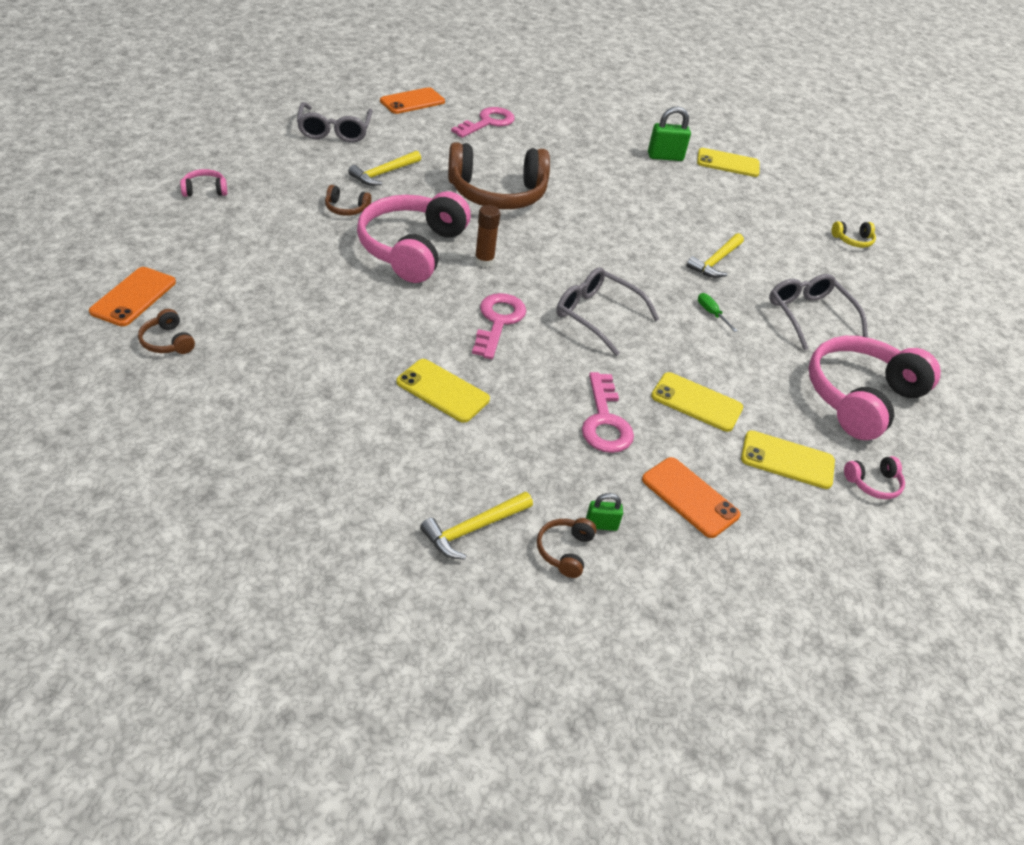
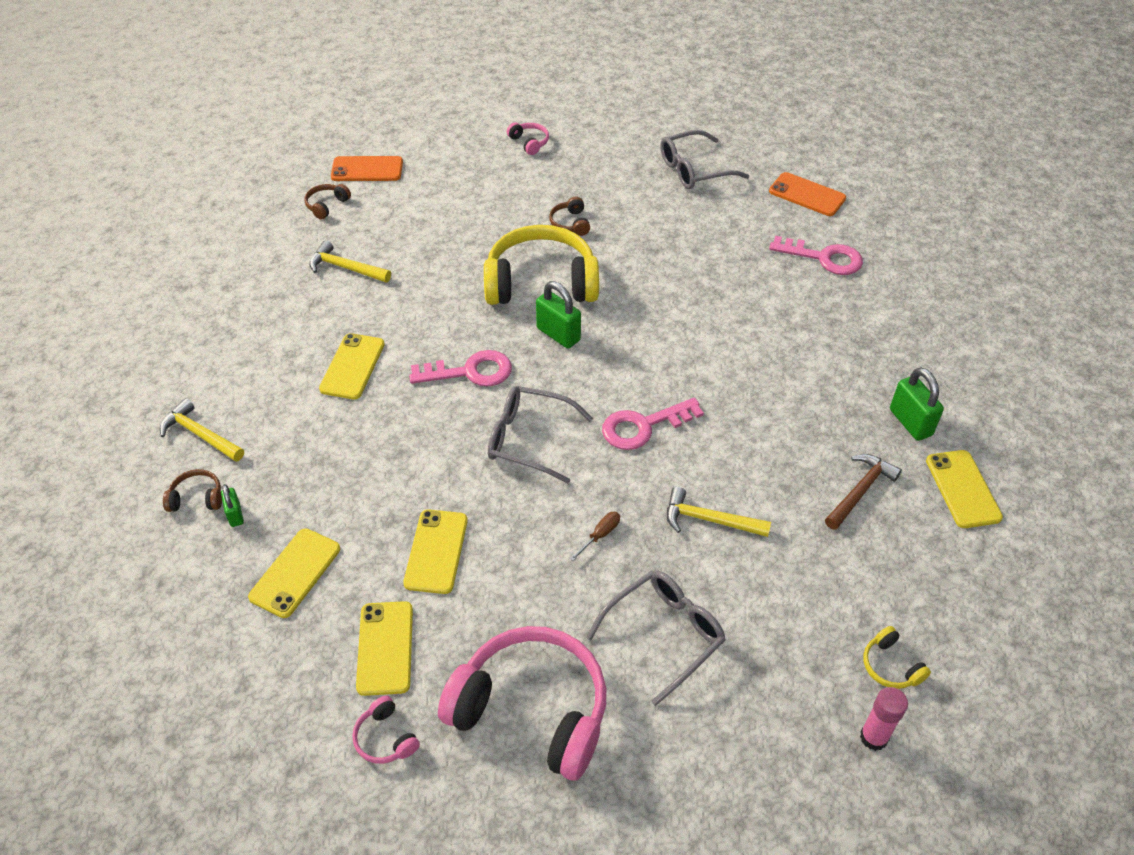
camera: 75 degrees right, 5 degrees up
(384, 173) = (650, 224): yellow hammer -> yellow hammer (346, 268)
(412, 249) = (541, 283): pink headphones -> yellow headphones
(484, 261) = (558, 334): brown glue stick -> green padlock
(497, 193) = (687, 307): brown headphones -> none
(596, 315) = (528, 439): grey glasses -> grey glasses turned 90 degrees counterclockwise
(605, 421) = (370, 485): pink key -> pink key (643, 426)
(690, 497) = (295, 573): orange phone -> yellow phone
(711, 313) = (600, 535): green screwdriver -> brown screwdriver
(714, 196) = (860, 491): none -> brown hammer
(901, 266) = (873, 737): none -> pink glue stick

